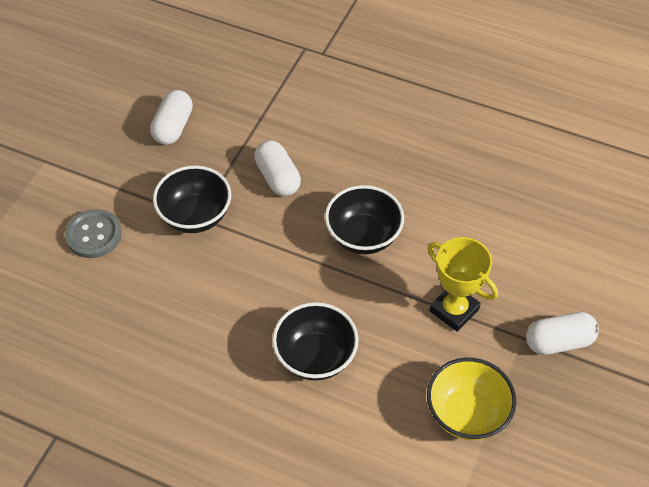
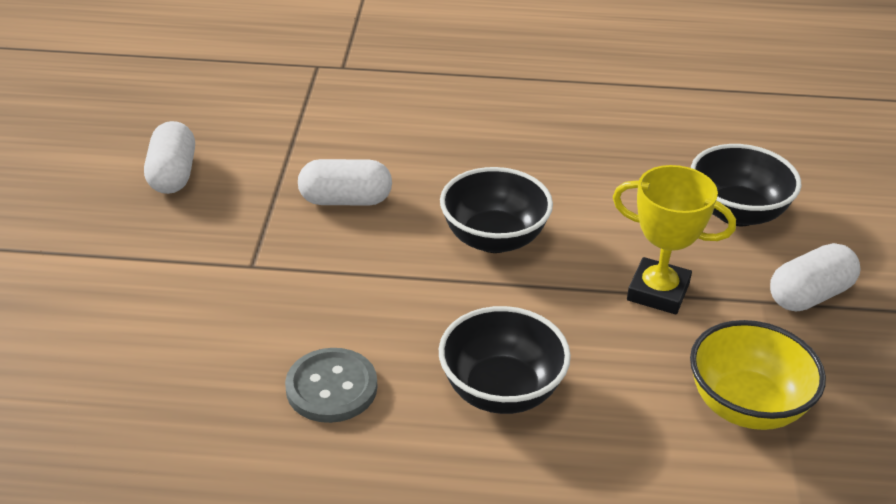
camera: 20 degrees left, 15 degrees down
(93, 235) = (100, 320): grey button -> grey button (331, 387)
(195, 216) = (248, 265): black bowl -> black bowl (736, 213)
(277, 178) = (346, 200): white capsule -> white capsule turned 45 degrees counterclockwise

